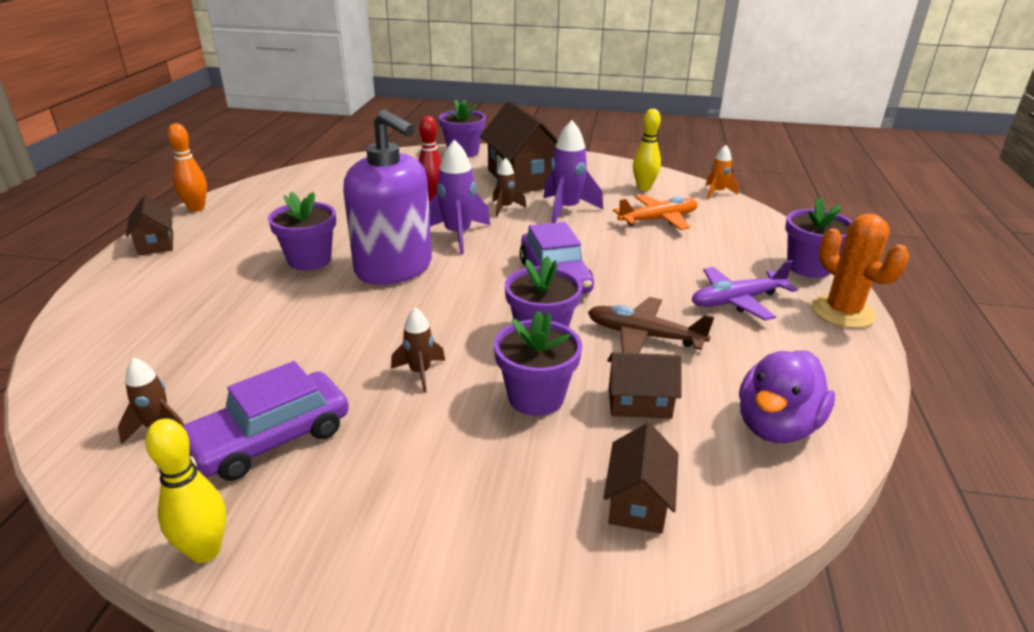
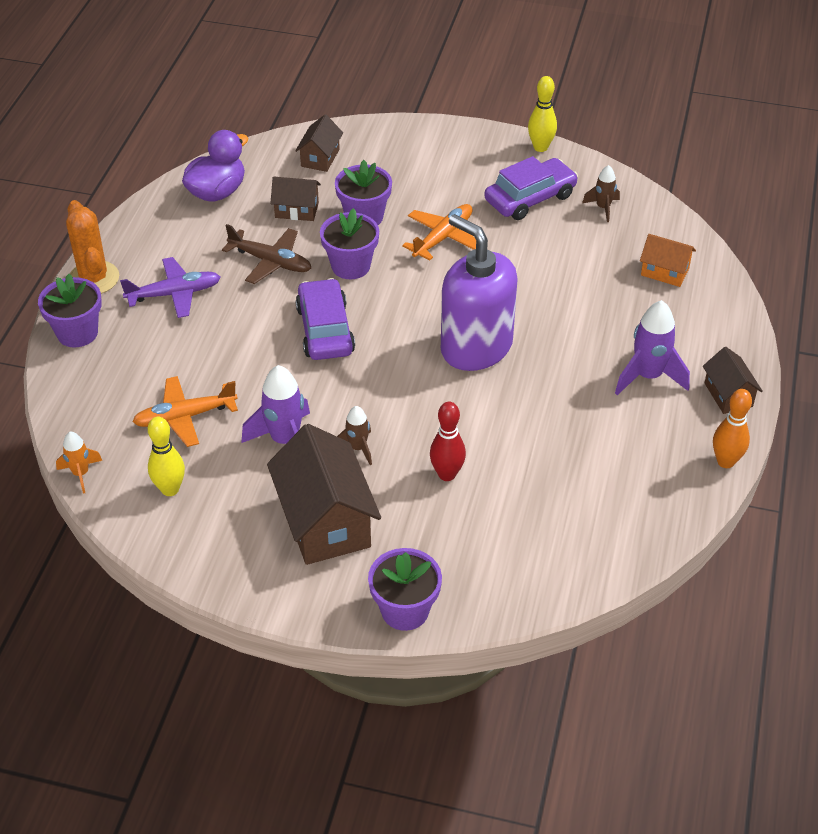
camera: 175 degrees left, 15 degrees up
(131, 343) = (664, 272): none -> orange house
(309, 260) = (560, 363): purple flower pot -> none
(420, 373) = (443, 238): brown rocket -> orange plane
(458, 235) = (415, 397): purple rocket -> purple rocket (648, 376)

